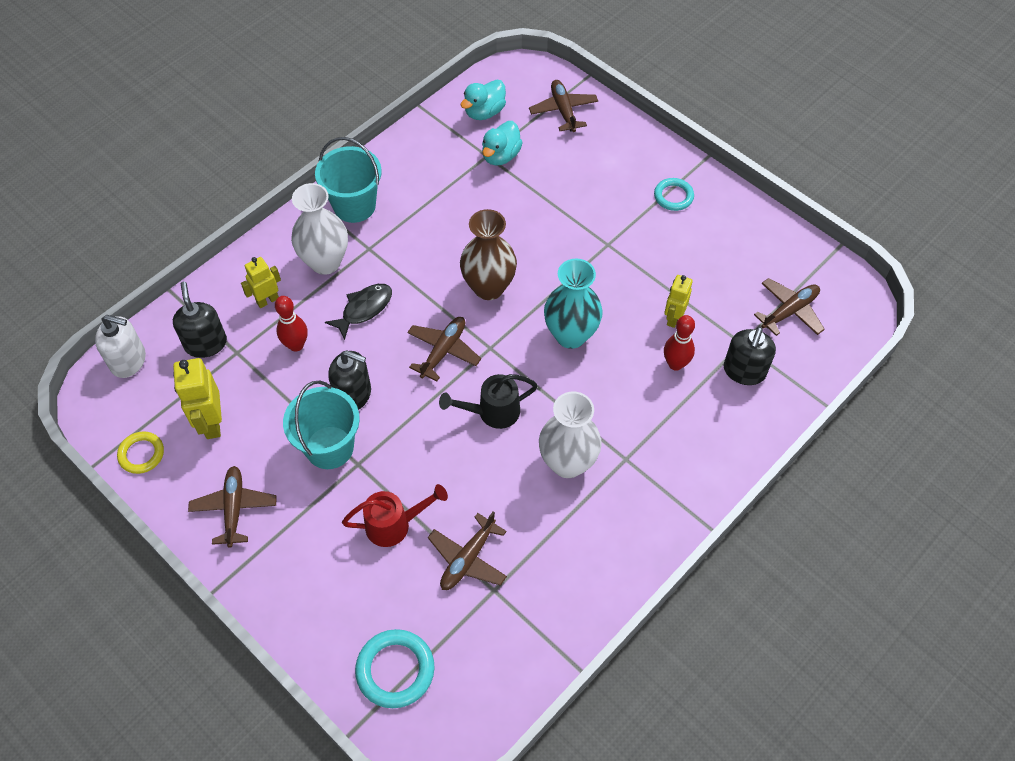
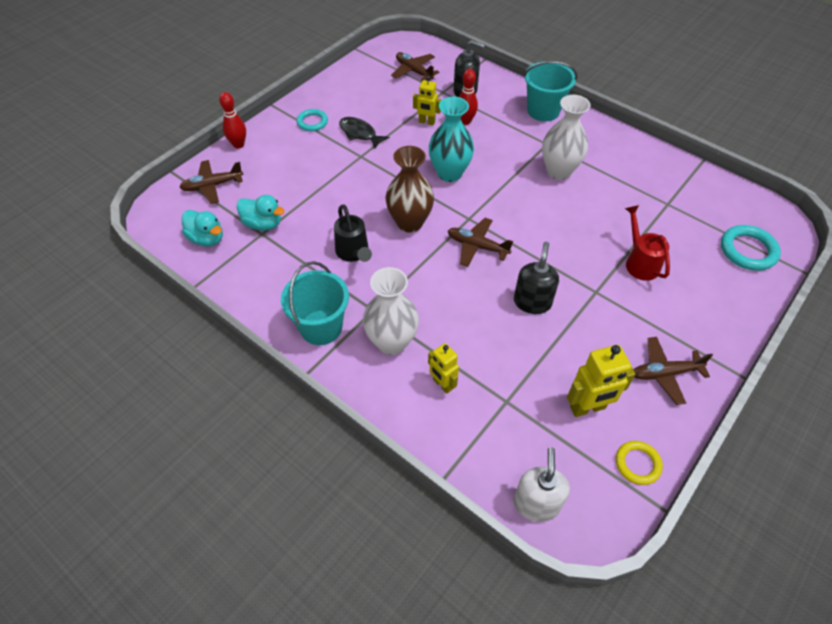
camera: 95 degrees left, 5 degrees down
(206, 343) = (501, 431): black soap dispenser -> none
(296, 345) = (489, 352): red bowling pin -> red bowling pin (238, 144)
(329, 447) = (586, 312): turquoise bucket -> turquoise bucket (543, 111)
(364, 309) = (442, 305): black fish -> black fish (359, 133)
(468, 559) = (650, 218): brown plane -> none
(492, 412) = (527, 213): black watering can -> black watering can (353, 253)

